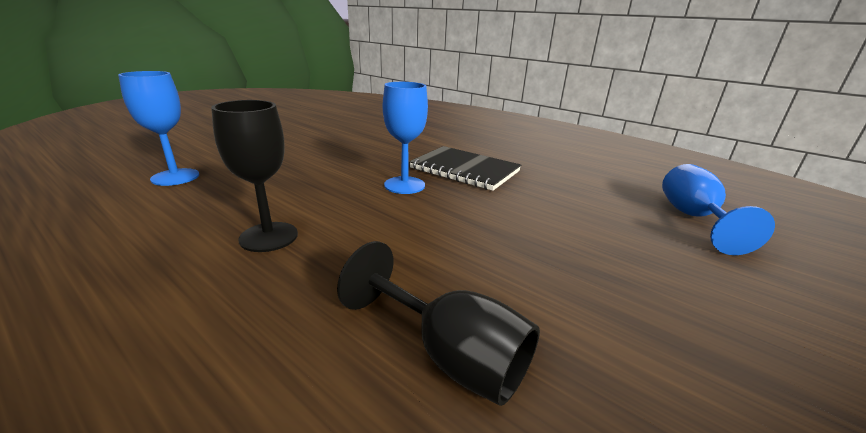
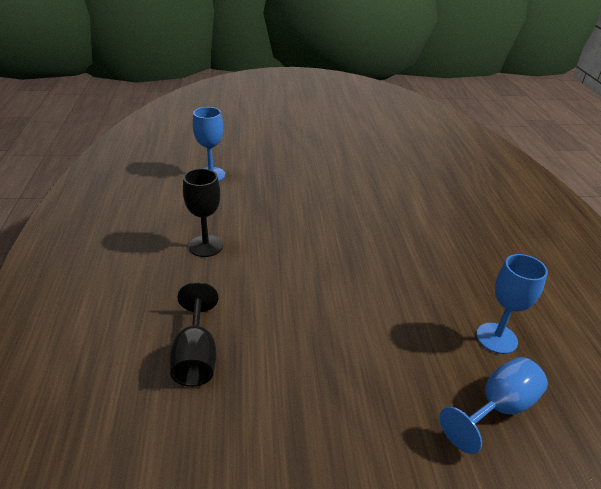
camera: 45 degrees right, 10 degrees up
(404, 185) = (323, 247): blue goblet -> blue goblet (496, 338)
(465, 170) = (390, 256): black notebook -> none

